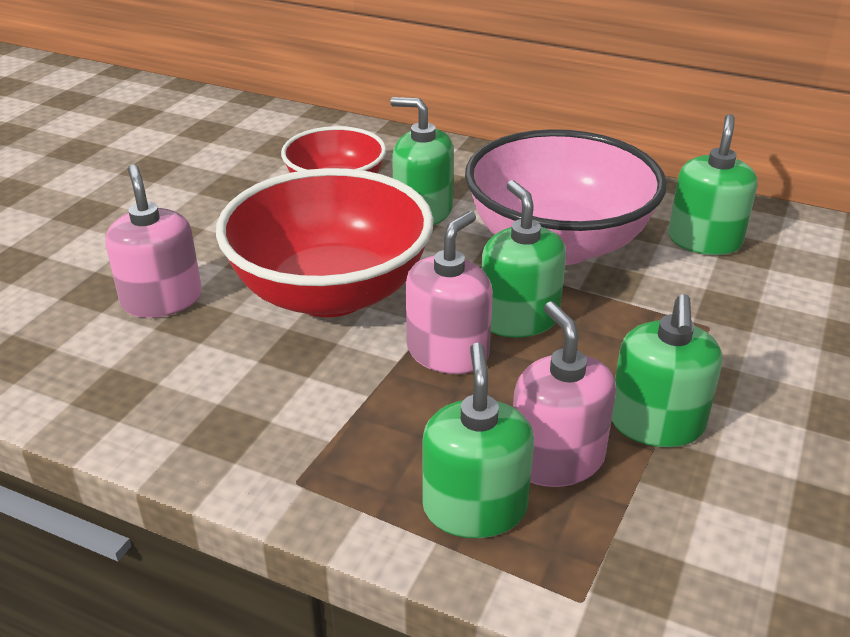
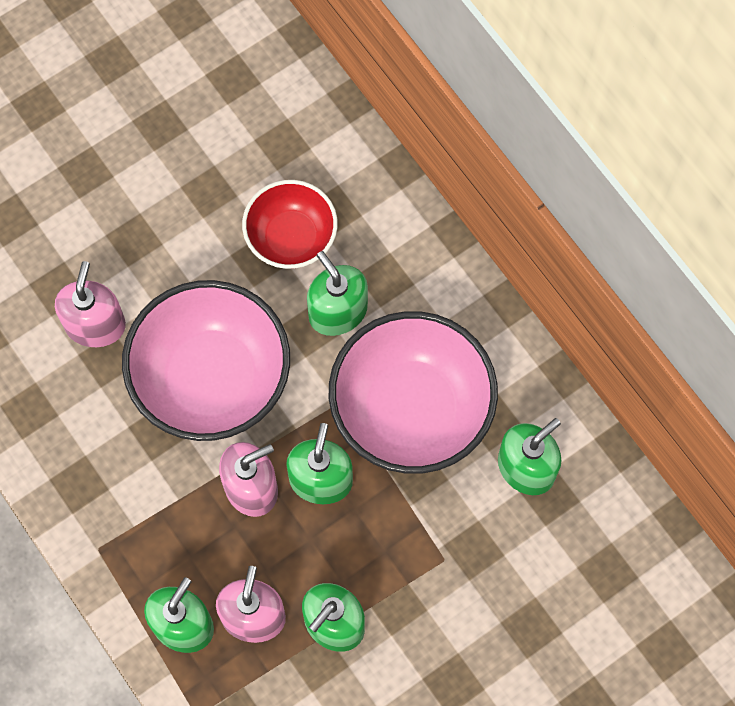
camera: 30 degrees right, 35 degrees up
(330, 292) = (211, 379): red bowl -> pink bowl

